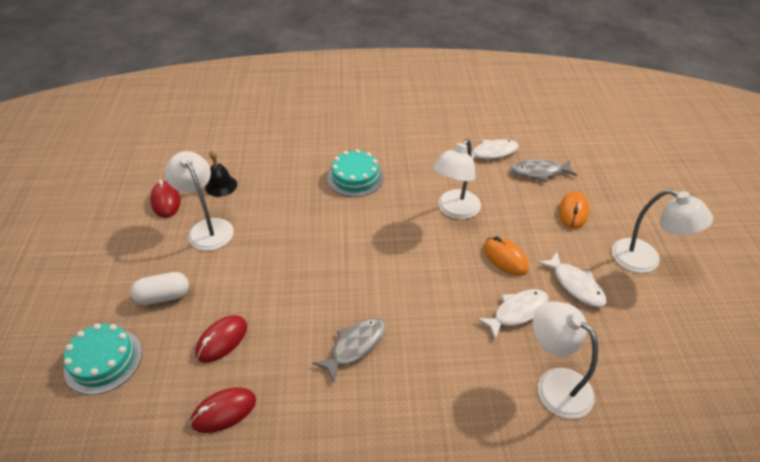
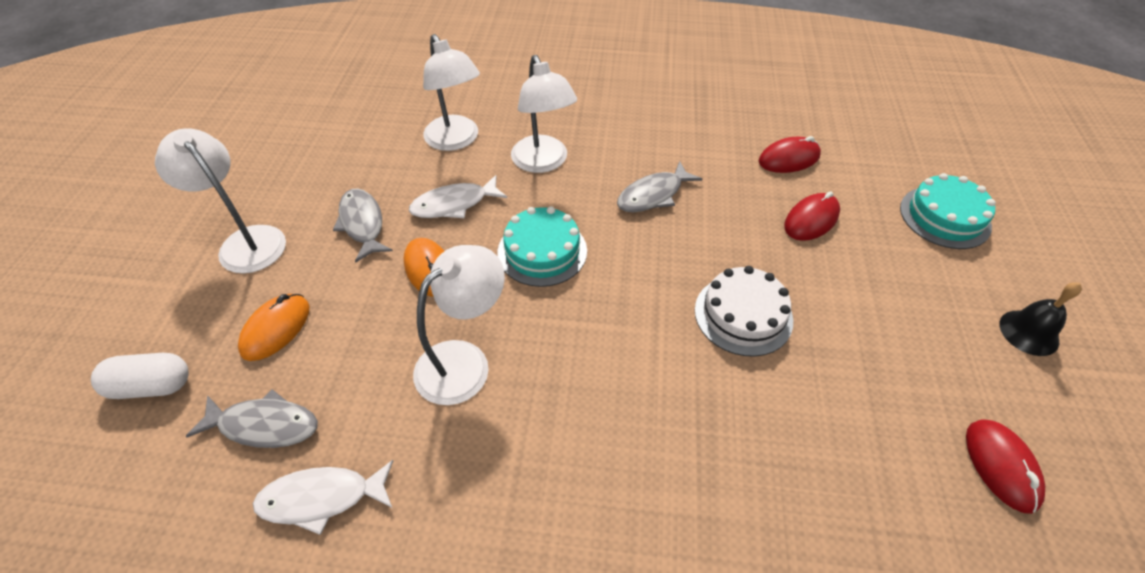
camera: 170 degrees left, 5 degrees up
(163, 296) = (910, 281): white capsule -> white capsule (152, 386)
(207, 228) = (892, 389): white lamp -> white lamp (543, 162)
(221, 186) = (903, 493): black bell -> black bell (1029, 332)
(289, 257) = (743, 315): none -> white cake
(355, 177) = (626, 471): turquoise cake -> turquoise cake (542, 251)
(575, 285) = (362, 224): white fish -> grey fish

